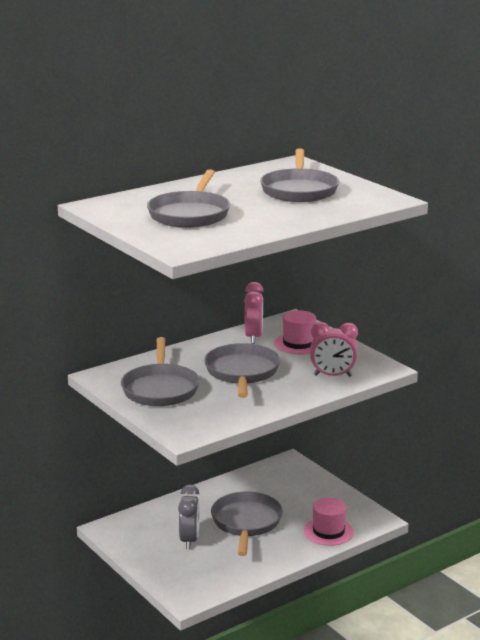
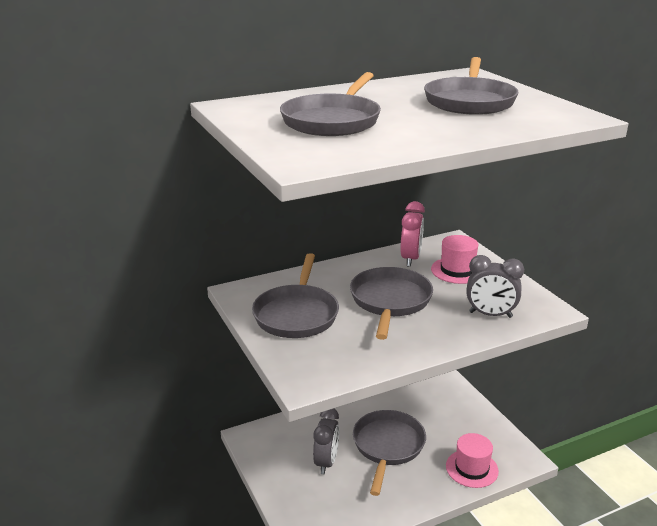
camera: 10 degrees right, 5 degrees up
(333, 376) = (490, 314): pink clock -> grey clock

